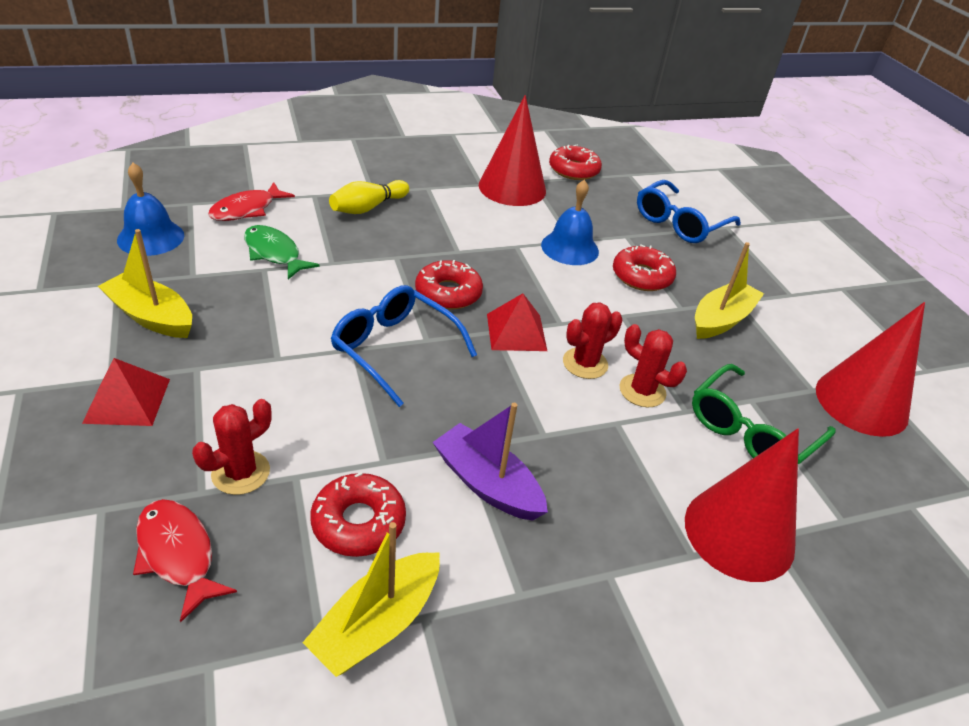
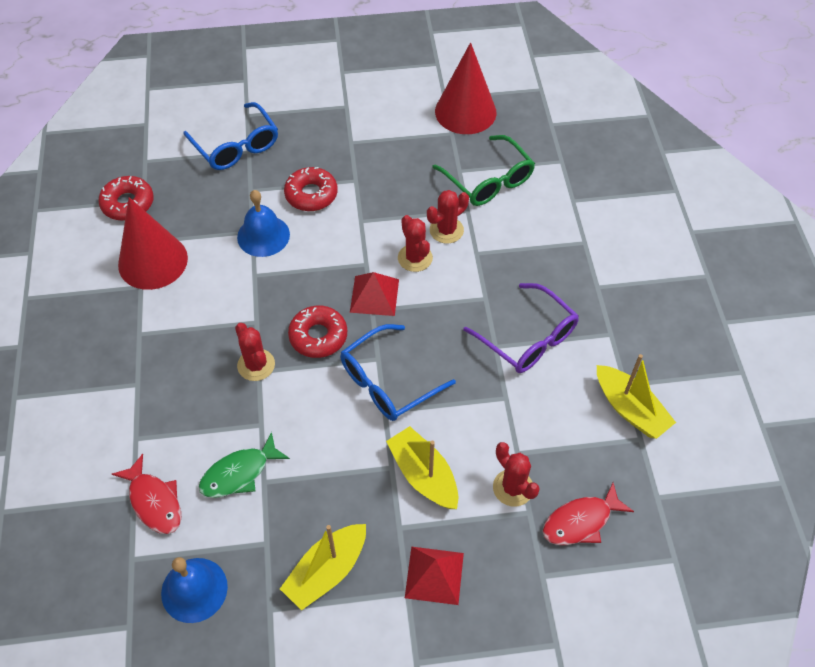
camera: 75 degrees left, 15 degrees up
(358, 522) = (557, 415): red donut -> none
(368, 207) = (169, 389): yellow bowling pin -> none
(403, 254) = (256, 365): none -> red cactus
(487, 484) = (528, 338): purple boat -> purple glasses
(721, 320) = (372, 159): yellow boat -> yellow boat (423, 475)
(739, 533) = (569, 214): red cone -> none

